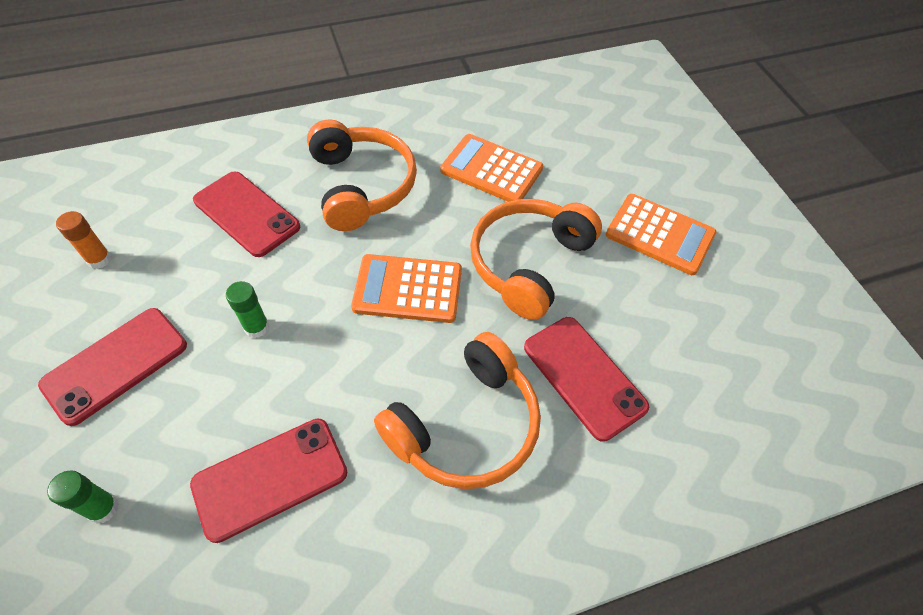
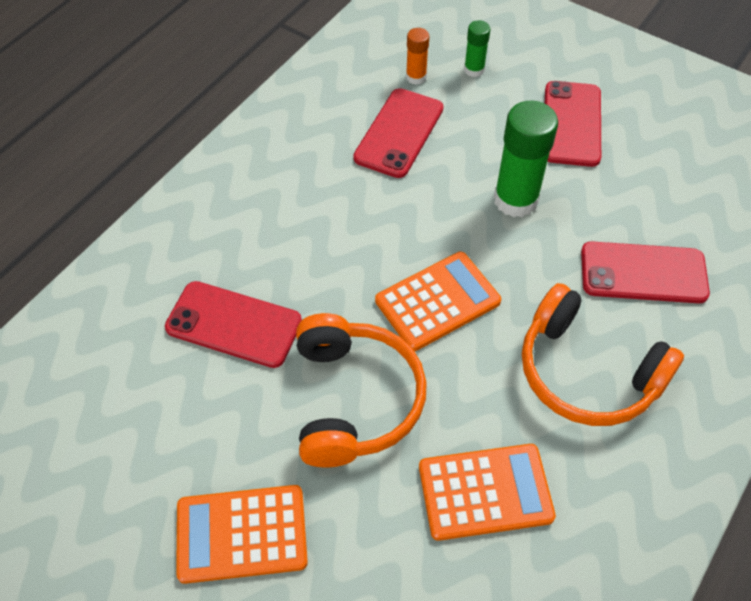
camera: 145 degrees right, 0 degrees up
(99, 259) = (688, 168): orange glue stick -> orange glue stick (416, 77)
(257, 327) = (515, 200): green glue stick -> green glue stick, size x1.94
(465, 425) = (301, 234): orange headphones -> none

